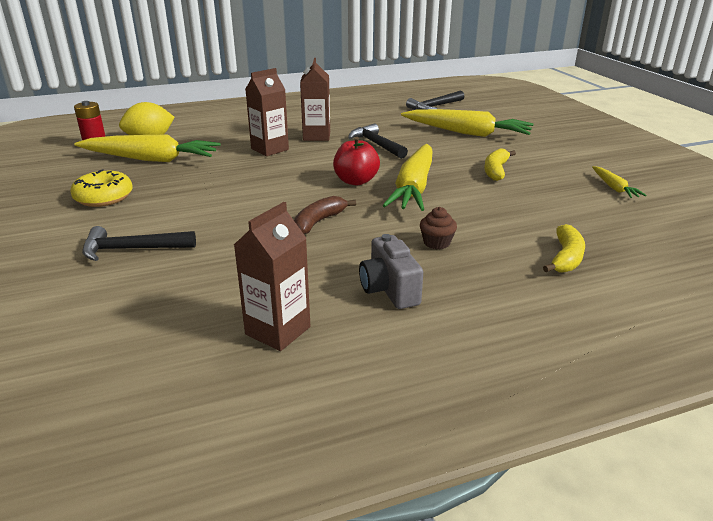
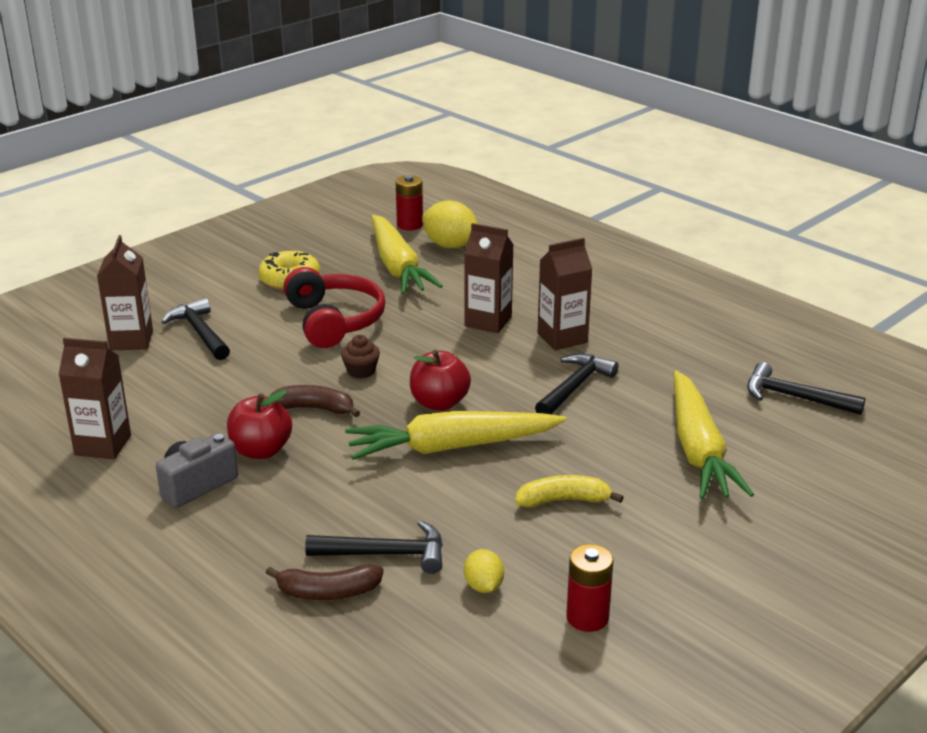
camera: 65 degrees right, 0 degrees up
(93, 286) = (131, 340): none -> brown carton
(197, 193) = (334, 321): none -> red headphones
(359, 252) = (261, 450): none -> red apple
(436, 243) = (312, 493): brown cupcake -> brown cupcake (361, 371)
(528, 230) = (385, 554): none -> black hammer
(566, 258) = (328, 592): yellow banana -> brown banana
(575, 208) = (483, 586): none -> yellow lemon
(614, 188) = (587, 617): yellow carrot -> red battery

